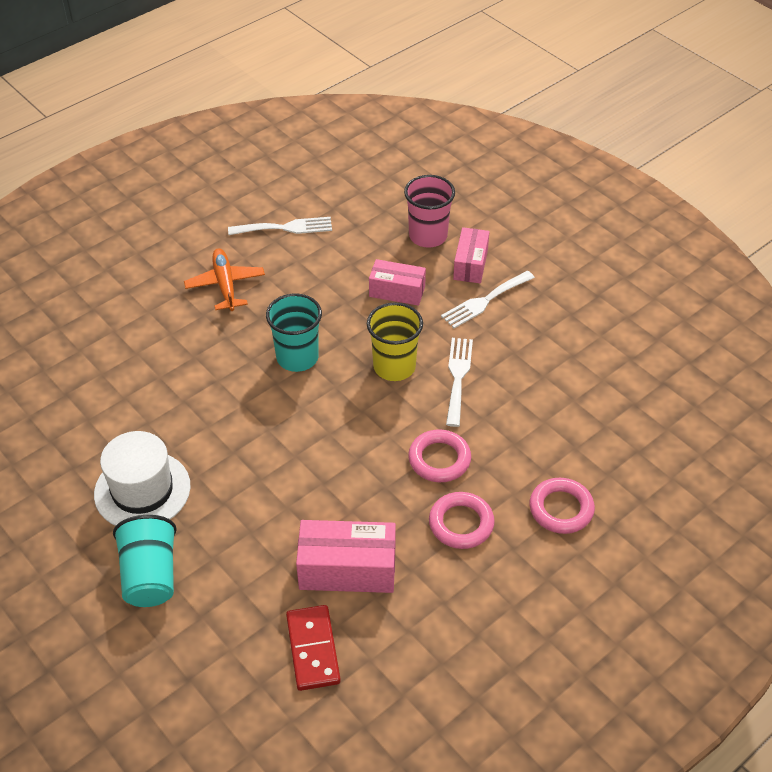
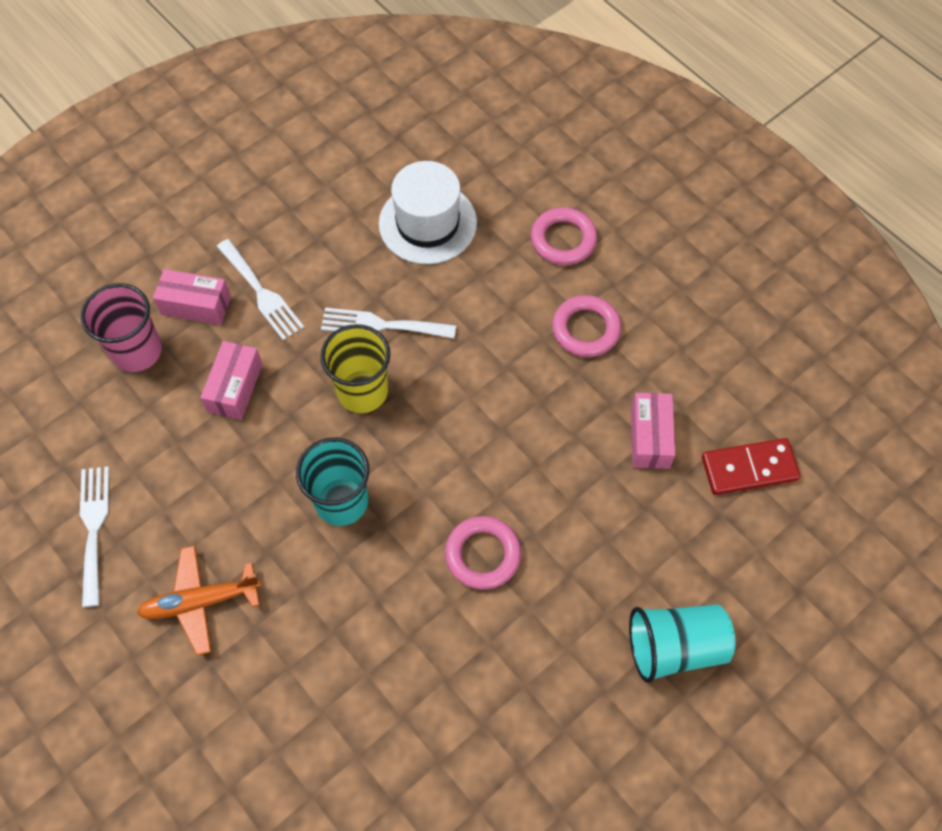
camera: 90 degrees left, 15 degrees up
(142, 490) = (553, 672): white hat -> white hat (427, 223)
(347, 569) = (650, 437): pink box -> pink box, size x0.66
(439, 459) = (501, 347): pink ring -> pink ring (483, 555)

